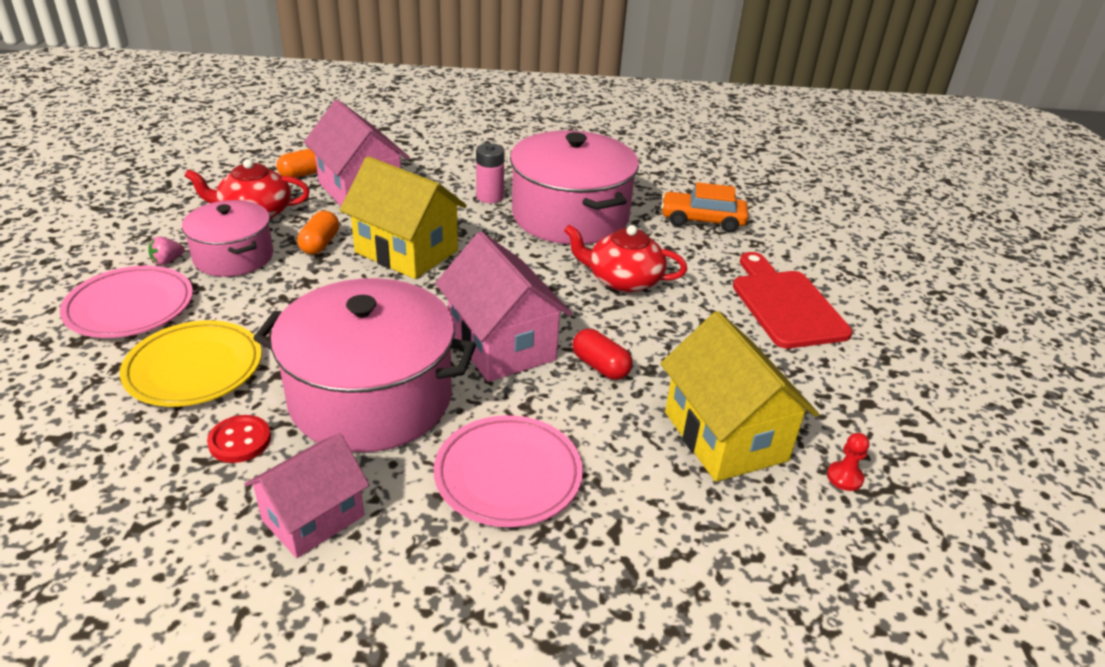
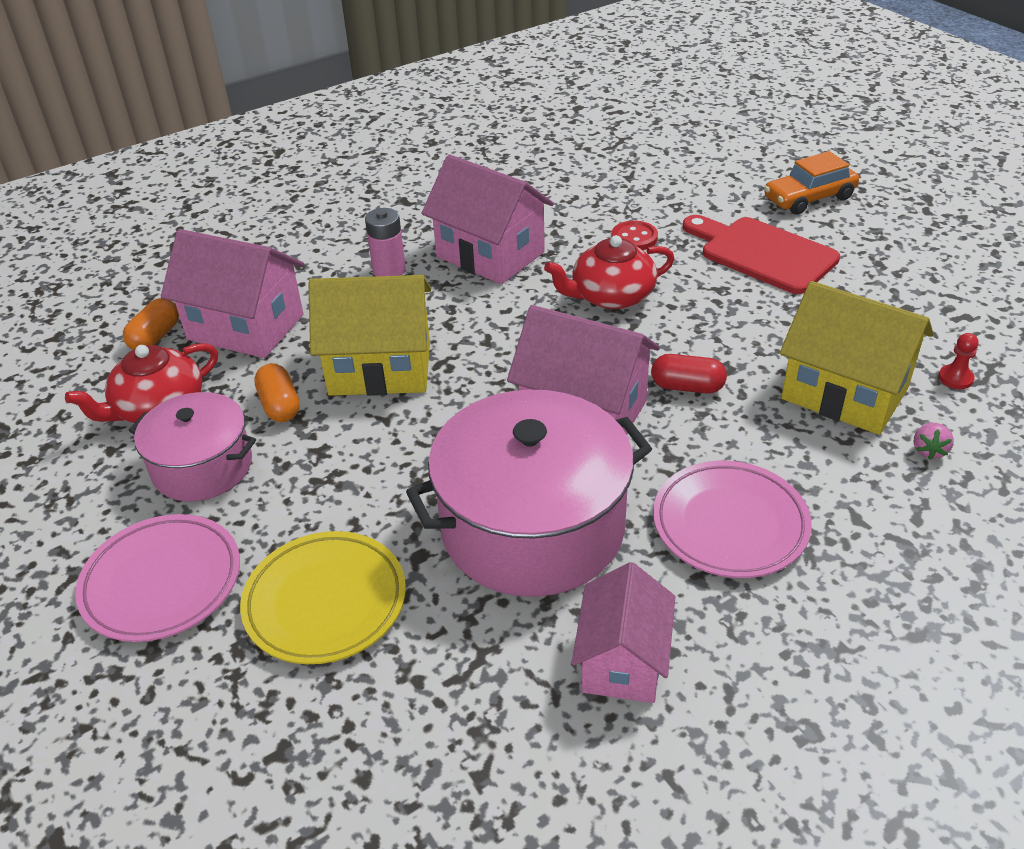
camera: 30 degrees left, 5 degrees up
(167, 261) = (132, 511): pink strawberry -> pink strawberry (929, 450)
(240, 441) = (467, 639): red button -> red button (634, 238)
(570, 216) = (490, 255): pink pot -> pink house
(702, 220) = (610, 204): orange car -> orange car (809, 198)

